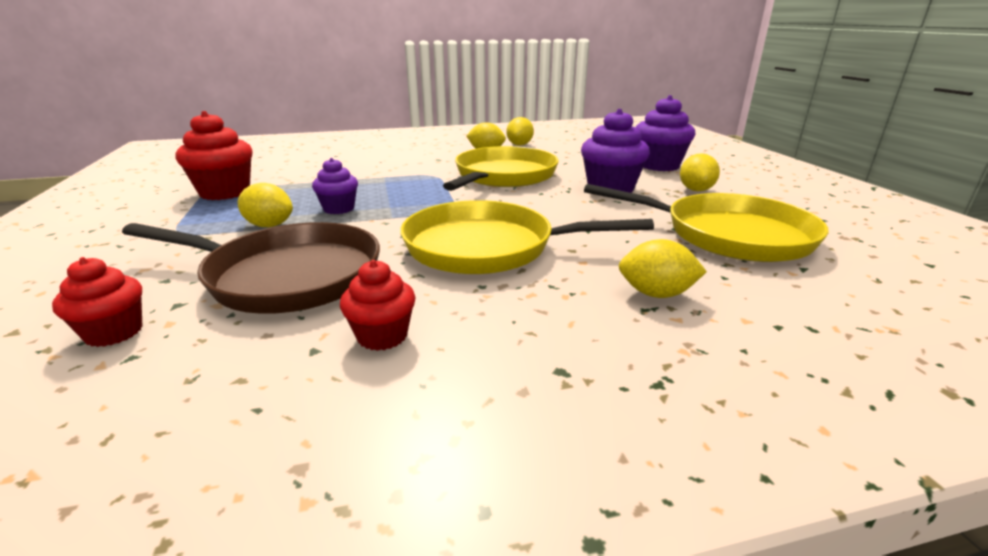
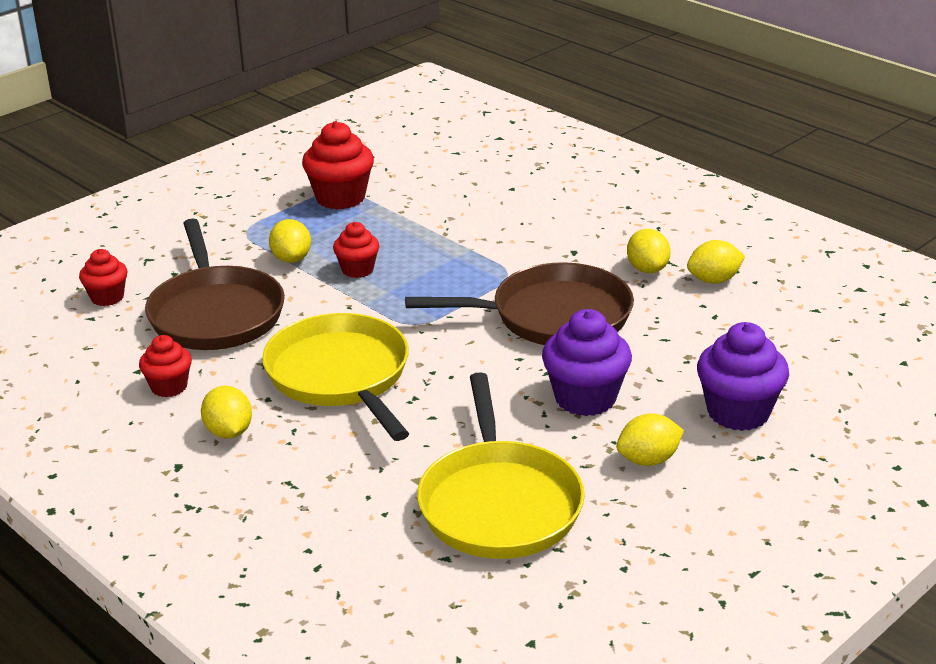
camera: 60 degrees right, 5 degrees up
(339, 209) = (357, 270): purple cupcake -> red cupcake
(503, 176) = (554, 316): yellow pan -> brown pan
(656, 294) = (318, 482): yellow lemon -> yellow lemon (229, 432)

